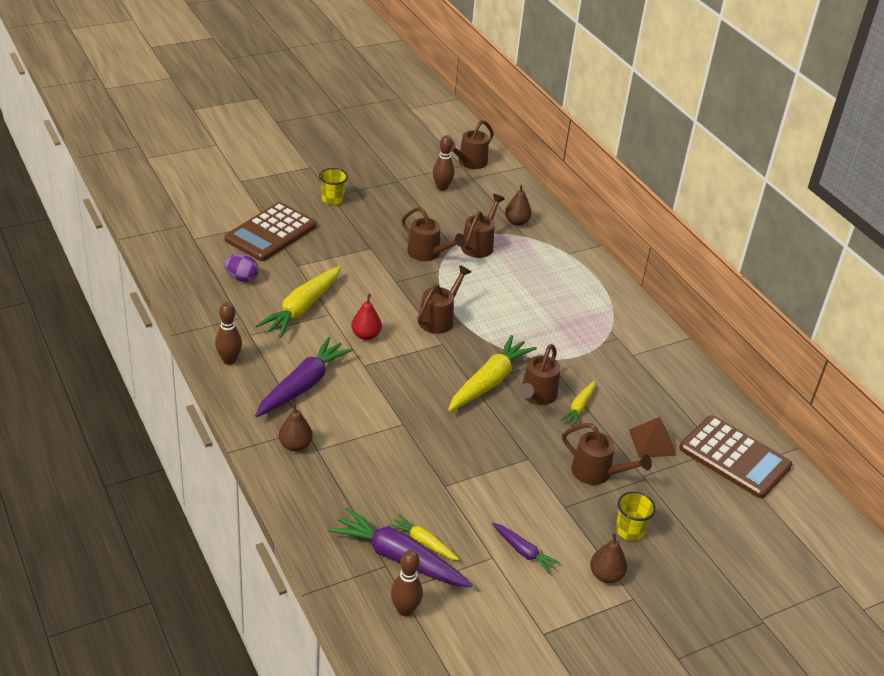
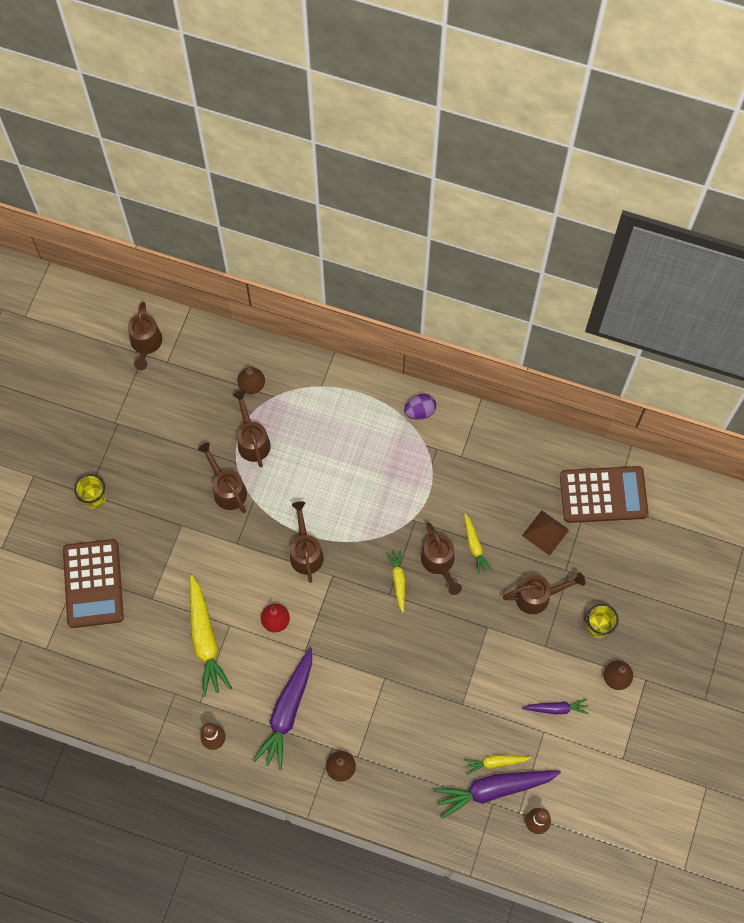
camera: 40 degrees left, 30 degrees up
(242, 278) = (129, 653): purple egg -> purple egg (420, 411)
(303, 385) = (287, 711): purple carrot -> purple carrot turned 150 degrees counterclockwise
(427, 254) = (227, 489): brown watering can -> brown watering can turned 120 degrees counterclockwise
(442, 187) = (158, 398): brown bowling pin -> none
(489, 382) = (398, 581): yellow carrot -> yellow carrot, size x0.53

